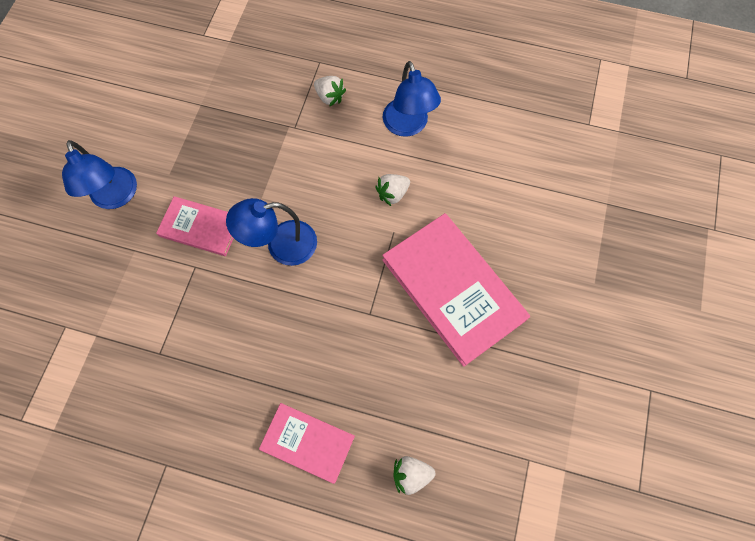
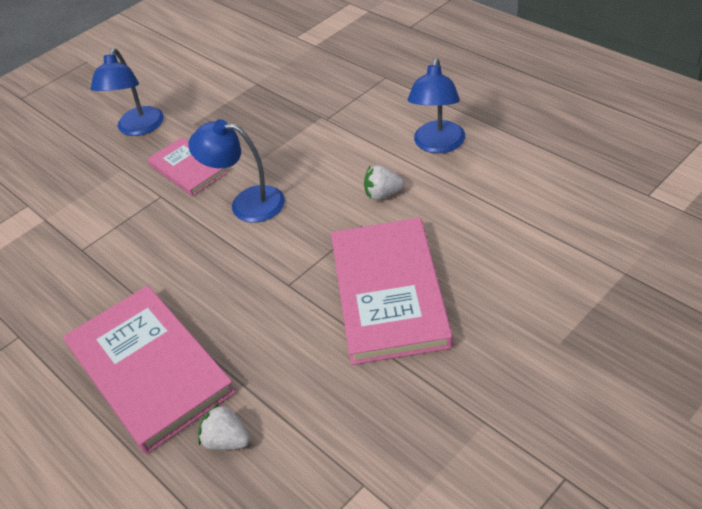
camera: 35 degrees right, 25 degrees down
(307, 442) = (149, 369): pink book -> pink book, size x1.79
(330, 97) = (376, 104): white strawberry -> none

